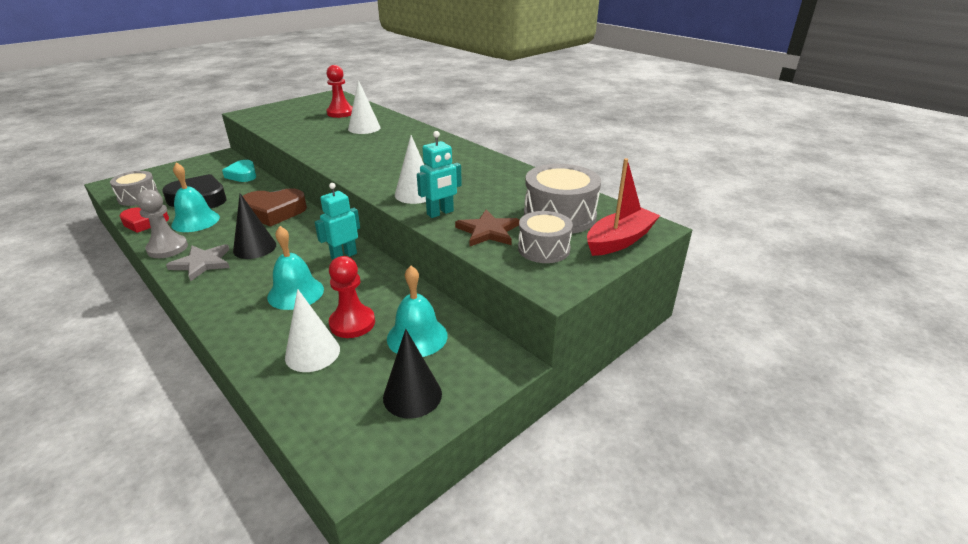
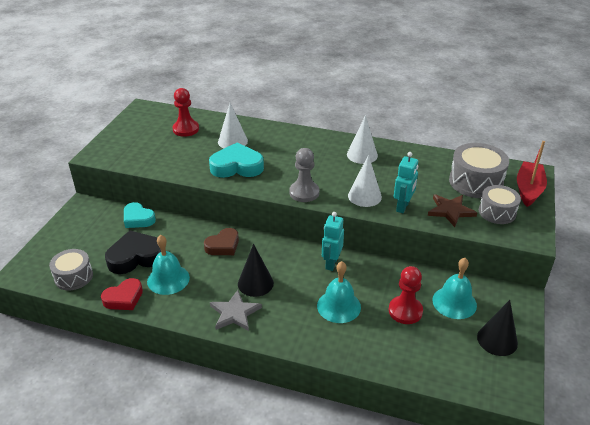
camera: 30 degrees left, 5 degrees up
(167, 248) = (184, 312): grey pawn -> grey pawn (304, 193)
(274, 212) = (223, 246): brown heart -> brown heart, size x0.66
(312, 353) = (408, 342): white cone -> white cone (362, 155)
(337, 144) = (237, 166): none -> turquoise heart

